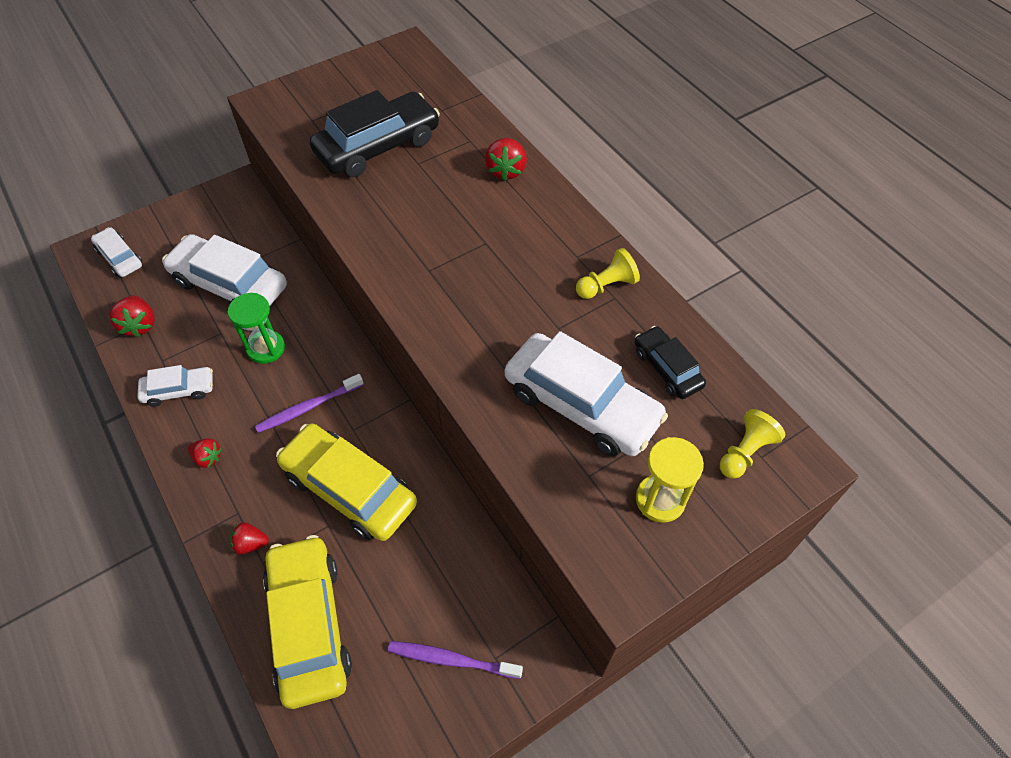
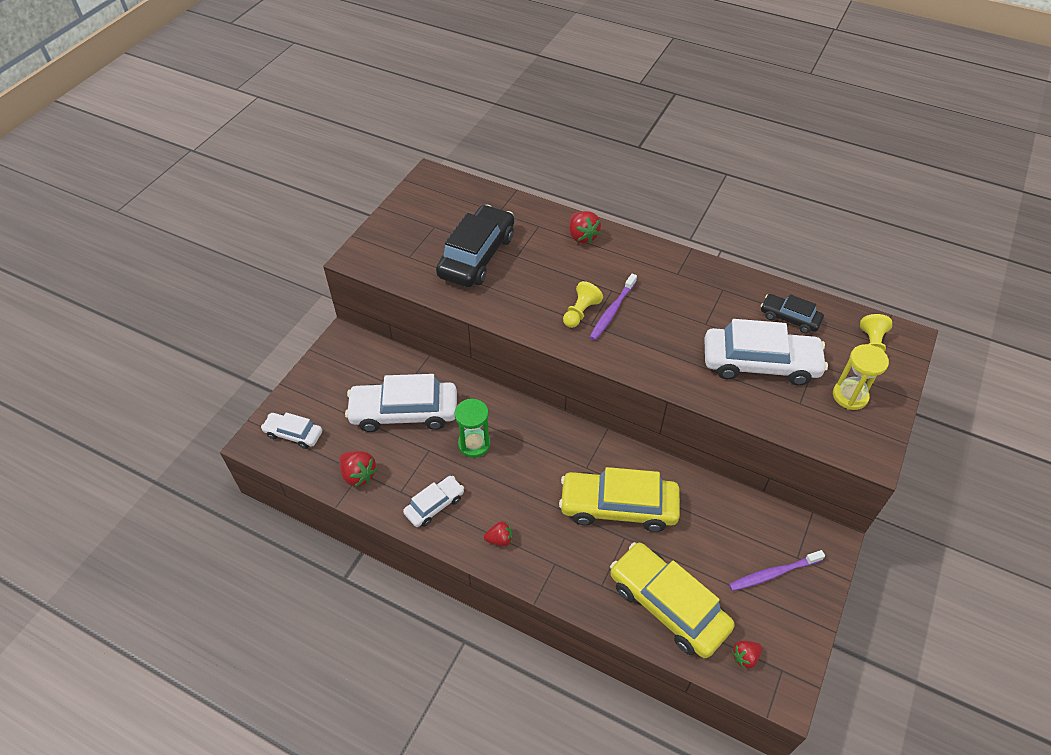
camera: 30 degrees left, 5 degrees down
(251, 543) = (582, 578): red strawberry -> red strawberry (745, 657)
(307, 408) = (541, 469): purple toothbrush -> purple toothbrush (612, 311)
(606, 285) = (711, 284): yellow pawn -> yellow pawn (580, 312)

